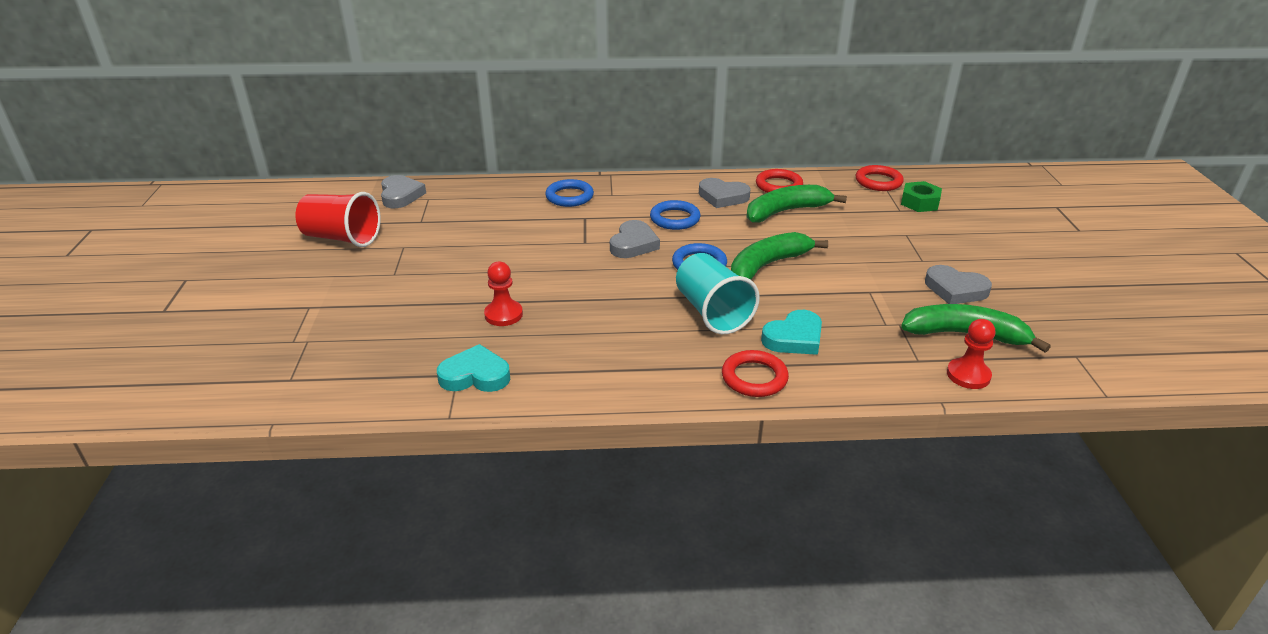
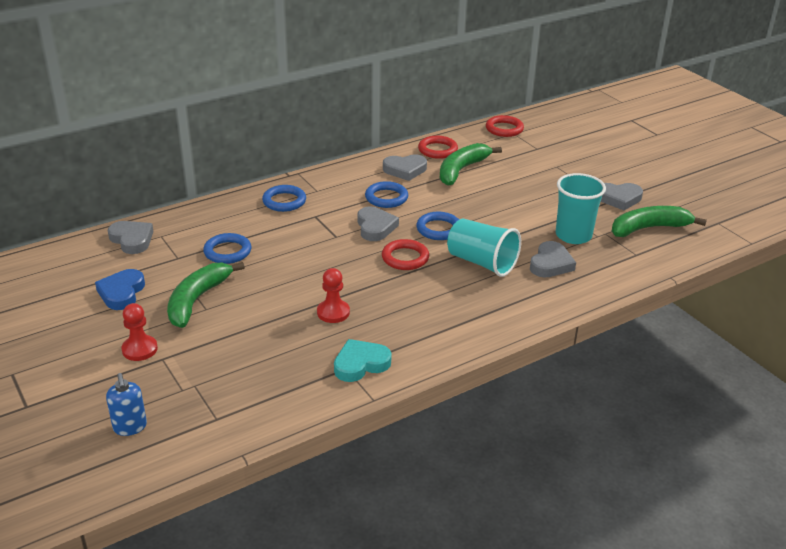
camera: 30 degrees left, 0 degrees up
(214, 359) = (130, 427): none -> blue soap dispenser
(342, 238) = (121, 293): red cup -> blue heart
(469, 228) = (227, 252): none -> blue ring
(754, 377) = (550, 299): red ring -> red ring (405, 258)
(767, 265) = (486, 216): green banana -> green banana (197, 300)
(794, 338) = (550, 264): turquoise heart -> grey heart
(854, 315) = (573, 235): none -> turquoise cup
(919, 202) = (545, 139): green nut -> none
(968, 375) = (671, 255): red pawn -> red pawn (140, 349)

